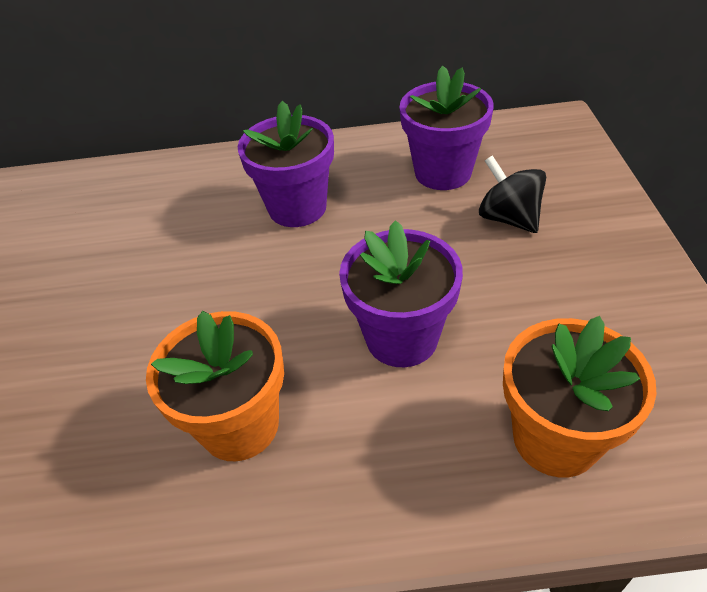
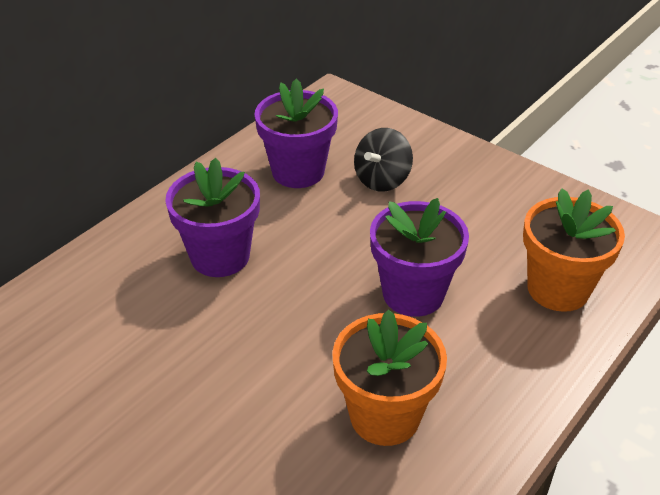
camera: 50 degrees left, 5 degrees down
(509, 218) = (382, 180): black spinning top -> black spinning top turned 60 degrees counterclockwise

